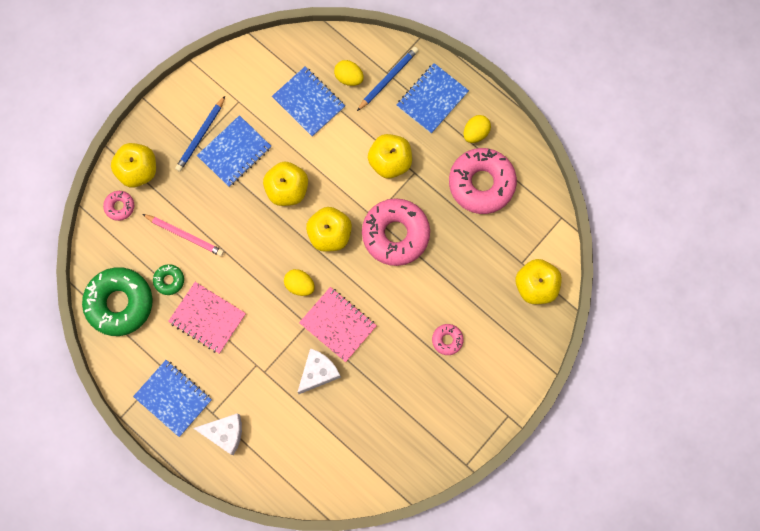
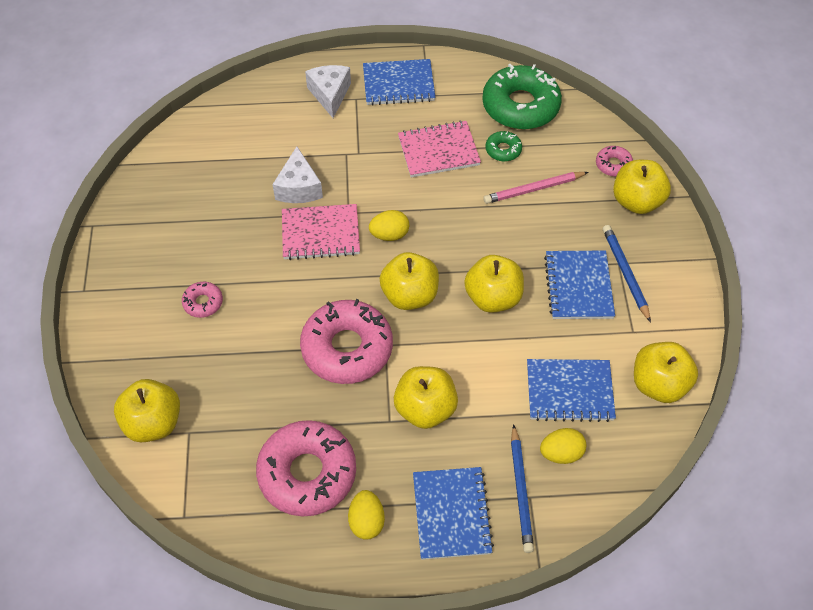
camera: 135 degrees right, 20 degrees down
(225, 433) = (330, 94): white cheese -> white cheese turned 120 degrees clockwise
(261, 64) = (658, 384): none -> yellow apple

